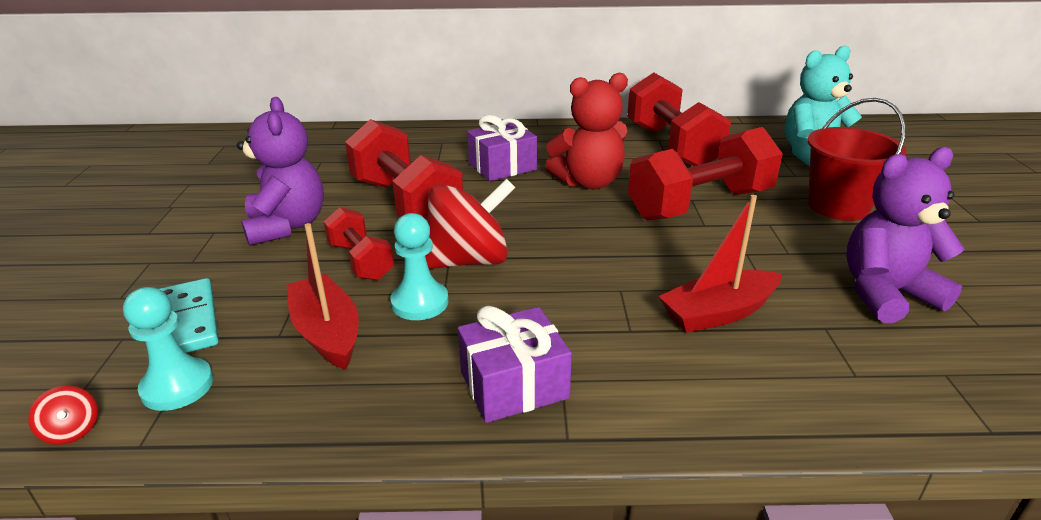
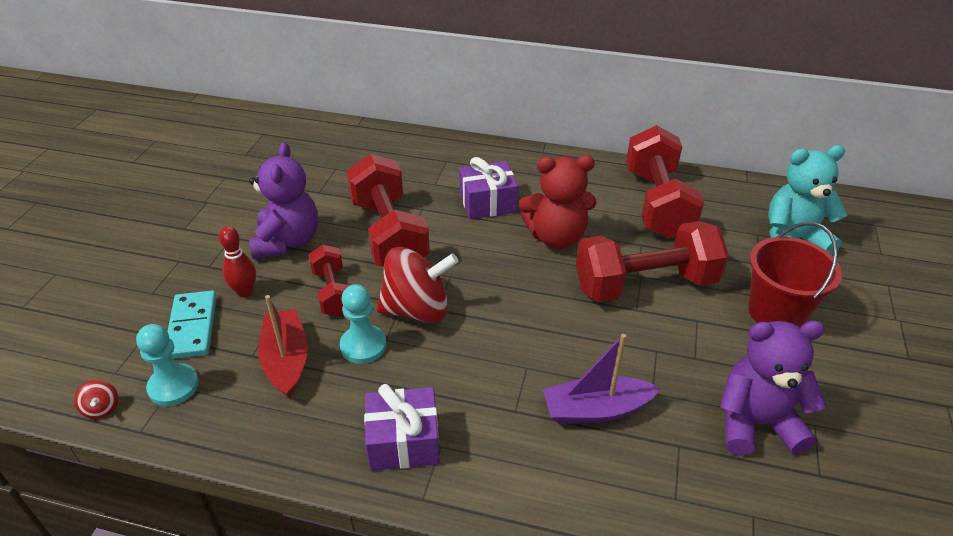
camera: 15 degrees right, 10 degrees up
(248, 277) = (245, 292): none -> red bowling pin
(718, 313) = (596, 410): red boat -> purple boat

